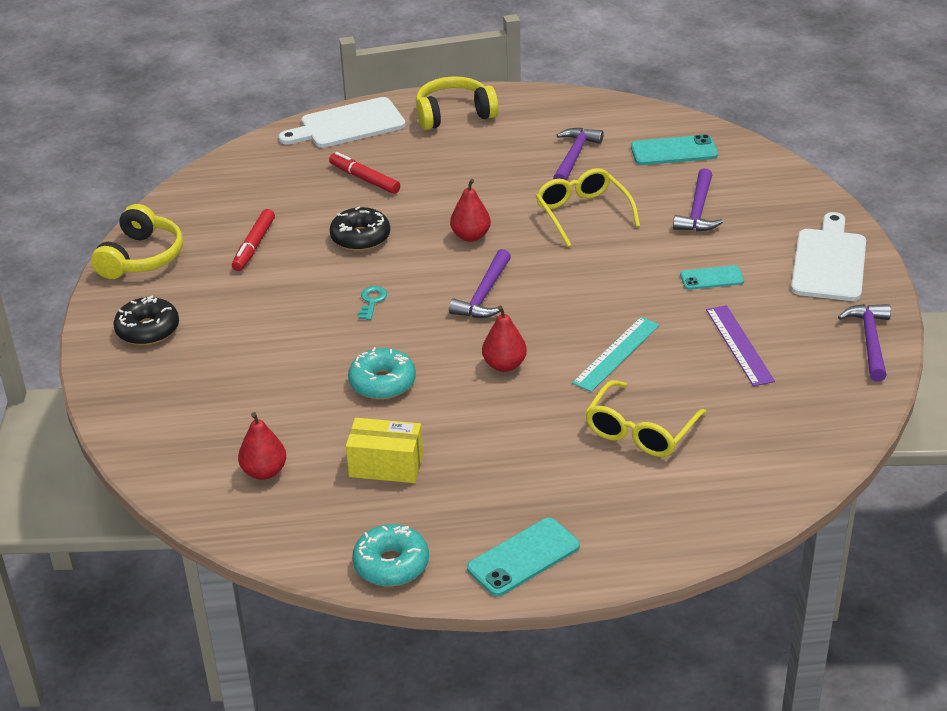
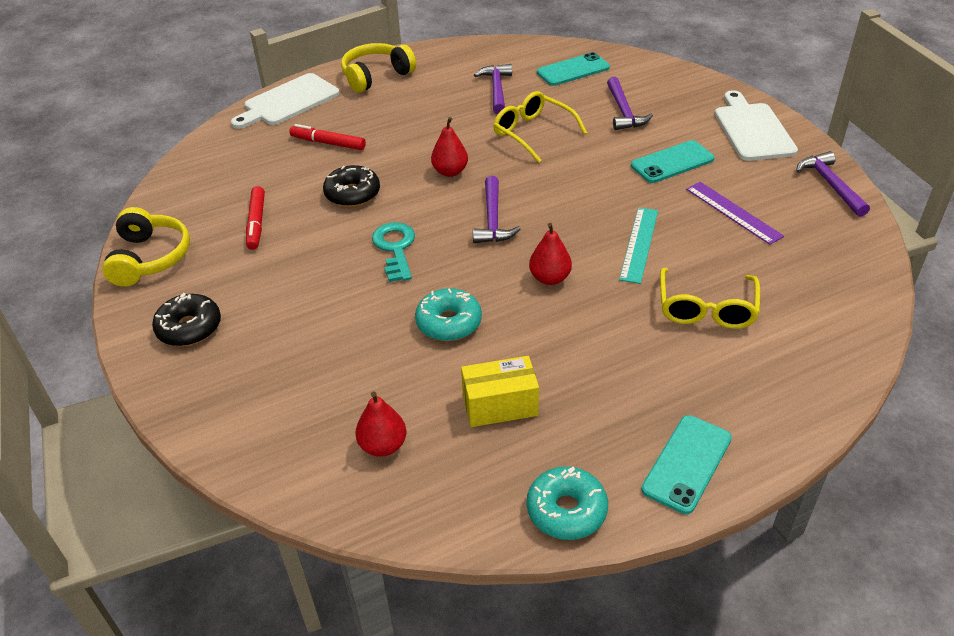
camera: 20 degrees left, 5 degrees up
(372, 301) = (395, 248): turquoise key -> turquoise key, size x1.74
(712, 278) = (672, 162): turquoise phone -> turquoise phone, size x1.52

